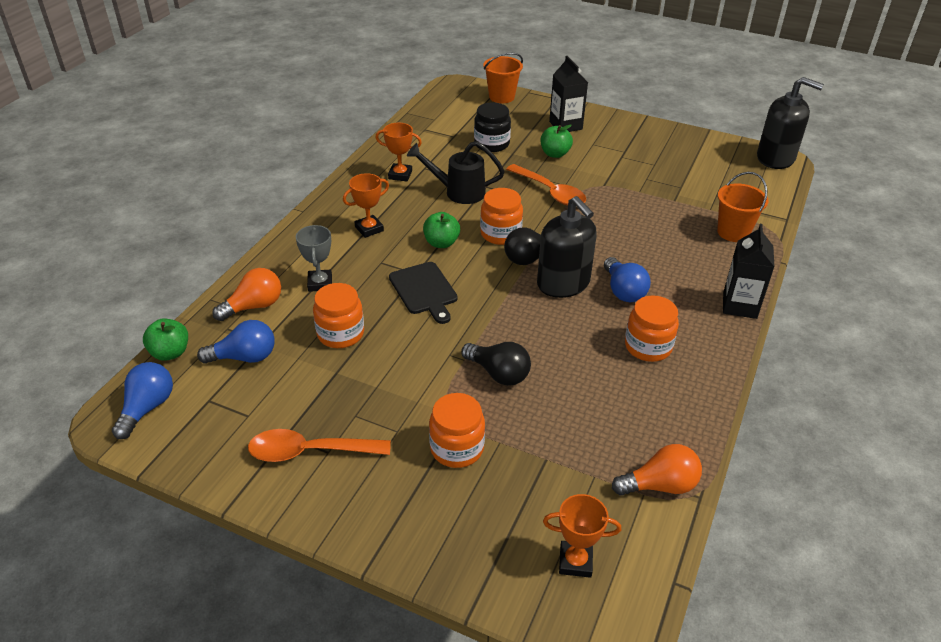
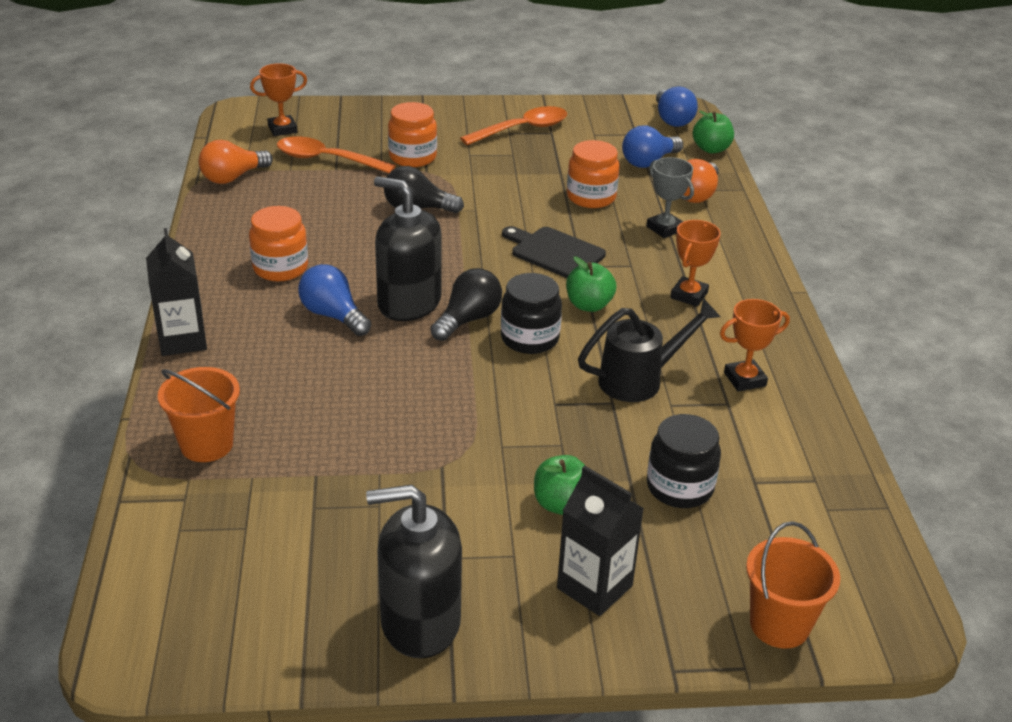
camera: 150 degrees right, 5 degrees down
(500, 234) = (529, 338): orange jar -> black jar
(550, 192) = (513, 424): orange spoon -> orange spoon (326, 160)
(775, 158) = (143, 654): black soap dispenser -> black soap dispenser (420, 622)

